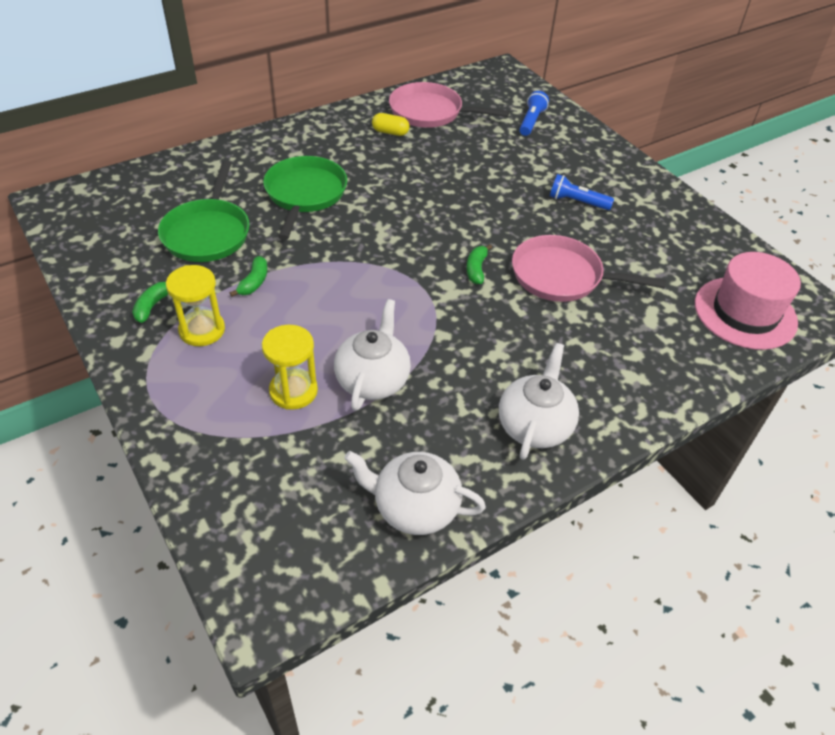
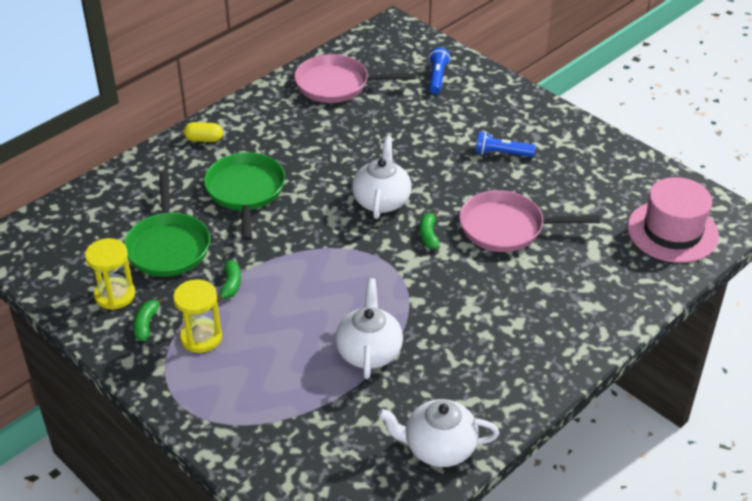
camera: 10 degrees left, 5 degrees down
(293, 391) = (303, 374): yellow hourglass -> yellow hourglass (115, 295)
(390, 132) = (305, 113): yellow capsule -> yellow capsule (204, 139)
(534, 425) = (518, 363): white teapot -> white teapot (381, 200)

